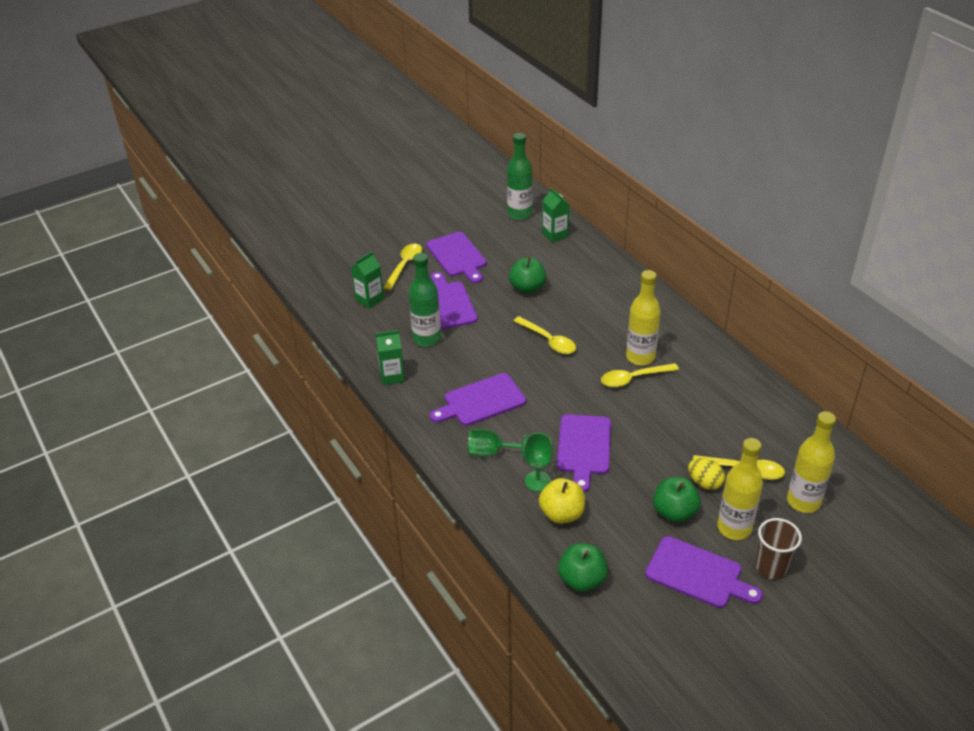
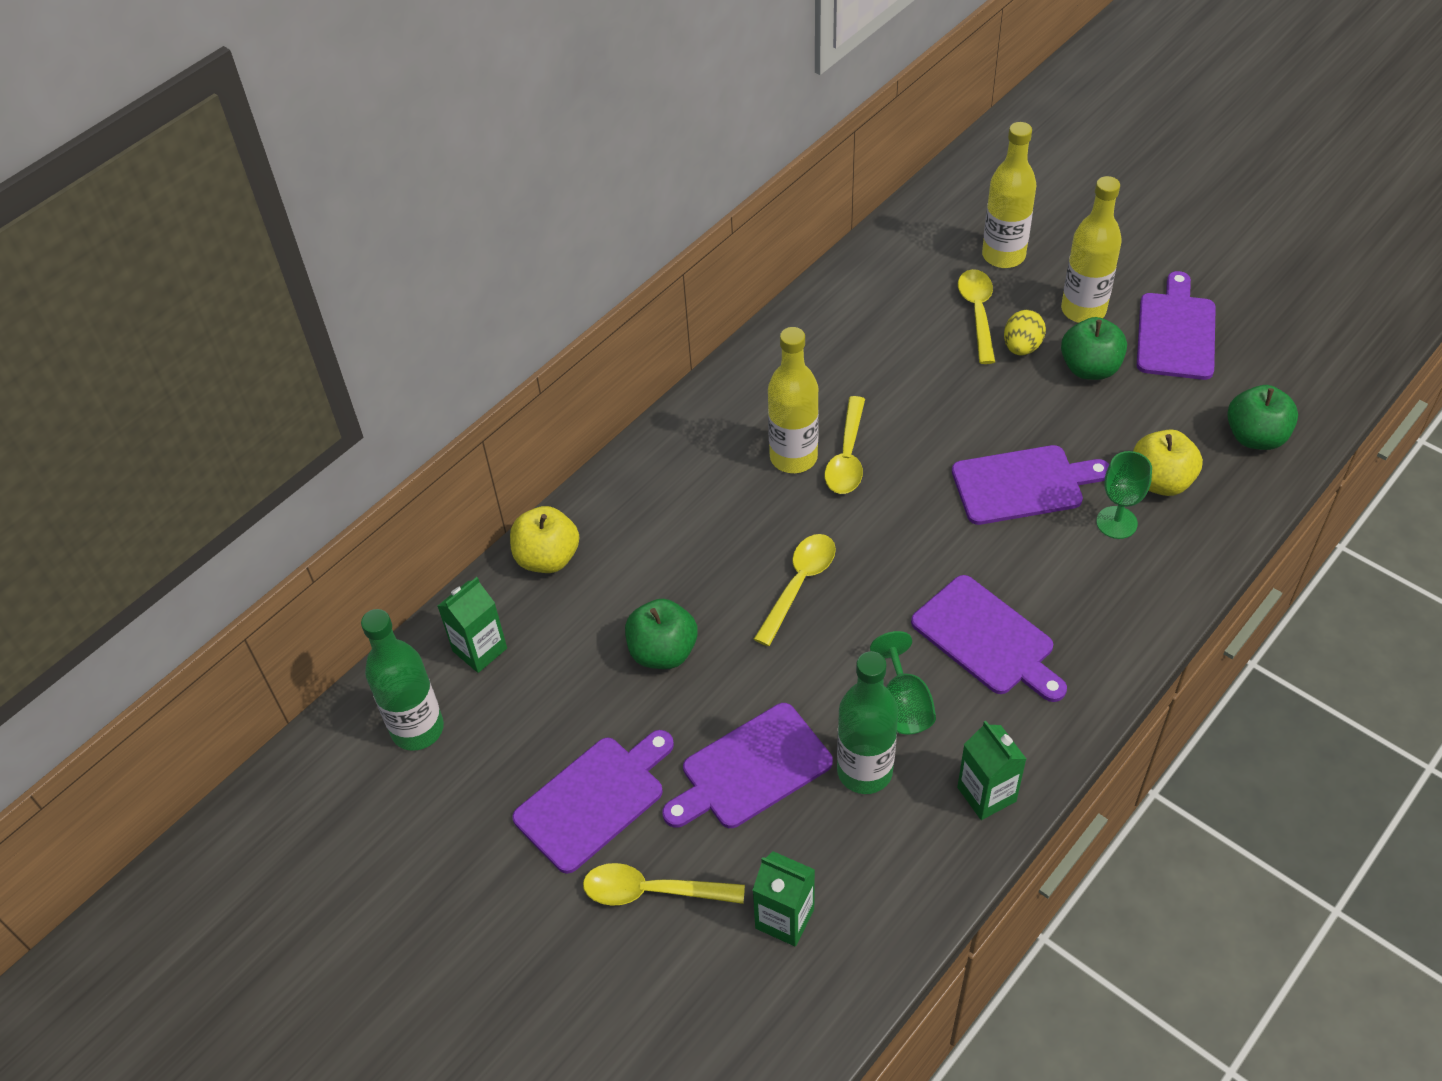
camera: 105 degrees left, 10 degrees up
(490, 452) = (1091, 595): green goblet -> green goblet (904, 704)
(602, 261) = (547, 558): none -> yellow apple
(633, 378) = (847, 456): yellow spoon -> yellow spoon turned 45 degrees clockwise
(771, 567) = (1125, 272): brown cup -> none

